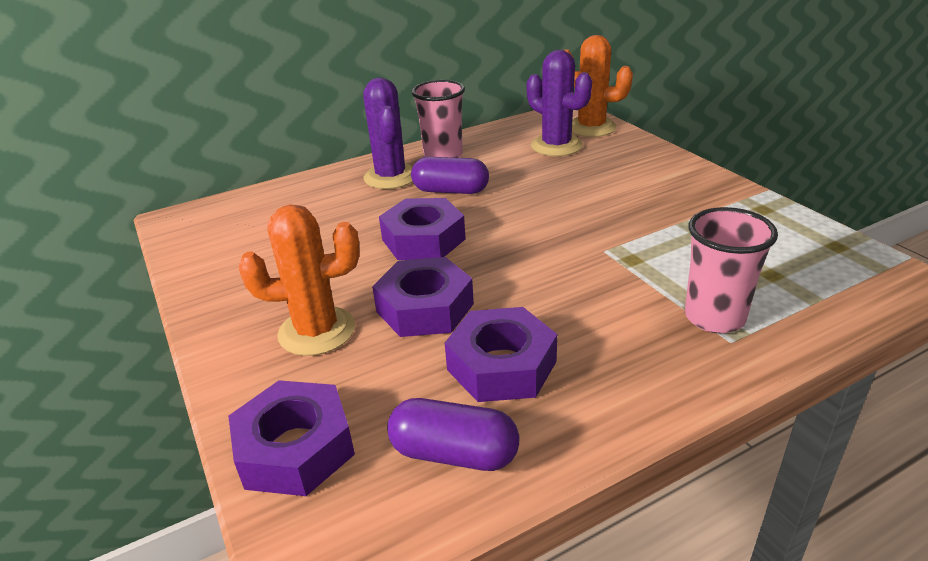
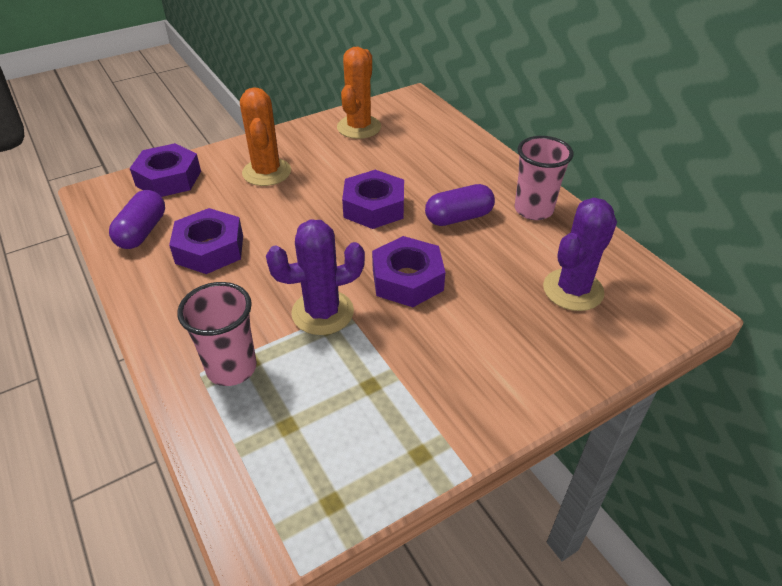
camera: 85 degrees right, 10 degrees up
(391, 177) = (484, 182): purple cactus -> purple cactus (322, 312)
(425, 308) = (281, 213): purple nut -> purple nut (407, 279)
(451, 191) = (458, 218): purple capsule -> purple capsule turned 60 degrees clockwise
(591, 127) = (635, 323): orange cactus -> orange cactus (359, 127)

